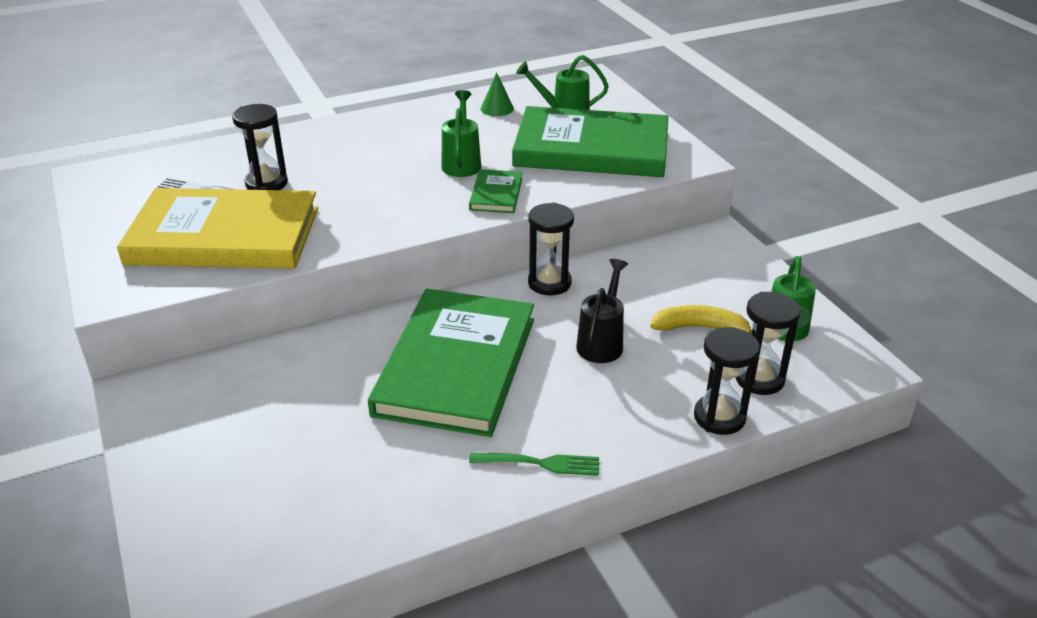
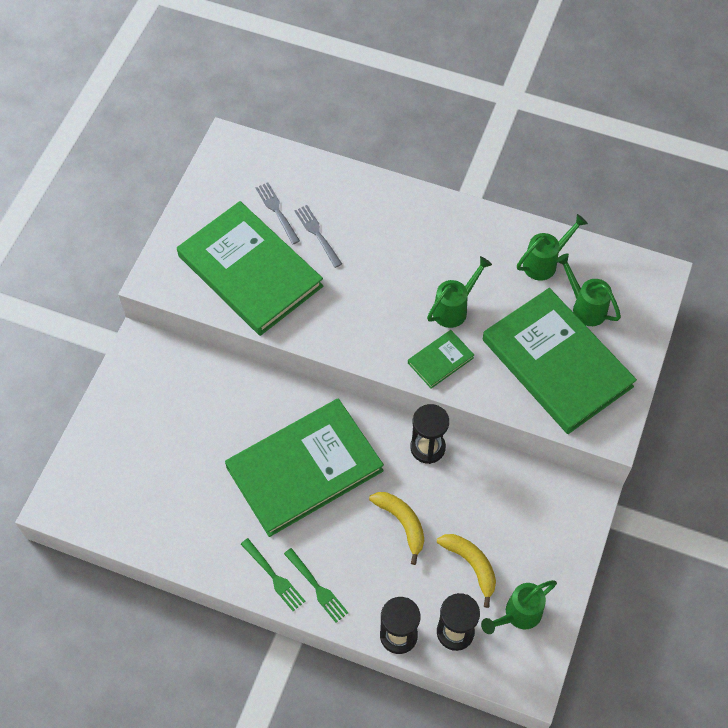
camera: 45 degrees right, 25 degrees up
(224, 236) = (250, 271): yellow book -> green book
(266, 183) = (318, 234): black hourglass -> grey fork
(497, 108) = (545, 262): green cone -> green watering can
(593, 439) = (316, 587): none -> green fork
(602, 342) = (402, 523): black watering can -> yellow banana

